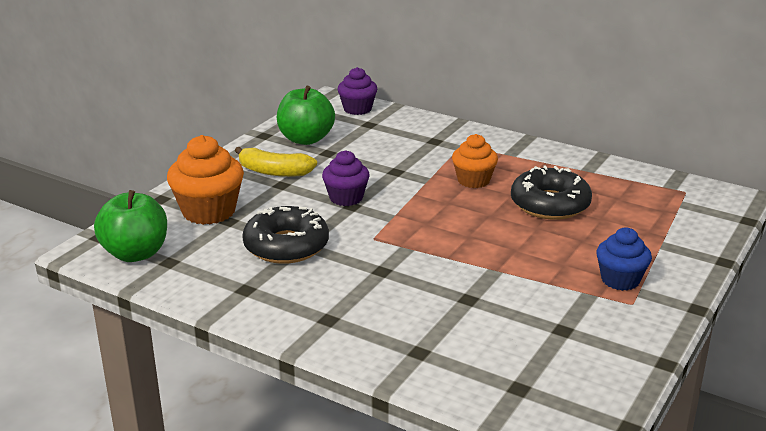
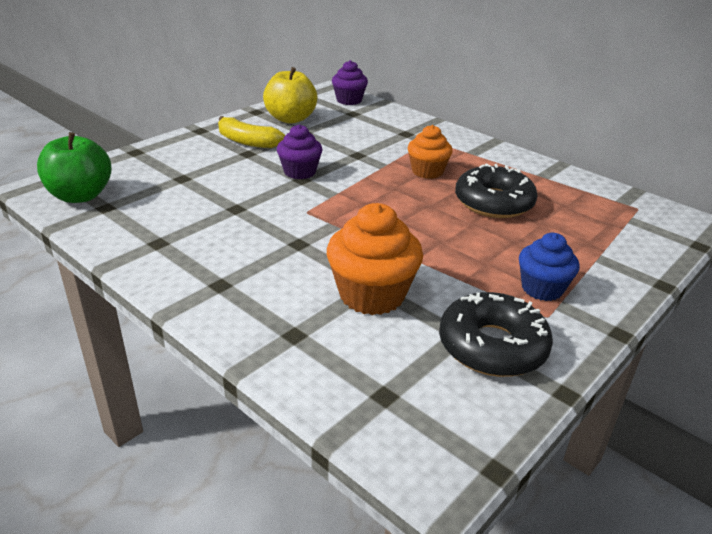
camera: 10 degrees right, 5 degrees up
(209, 211) = (169, 168): orange cupcake -> orange cupcake (372, 295)
(286, 246) = (220, 207): black donut -> black donut (492, 346)
(306, 139) = (290, 119): green apple -> yellow apple

